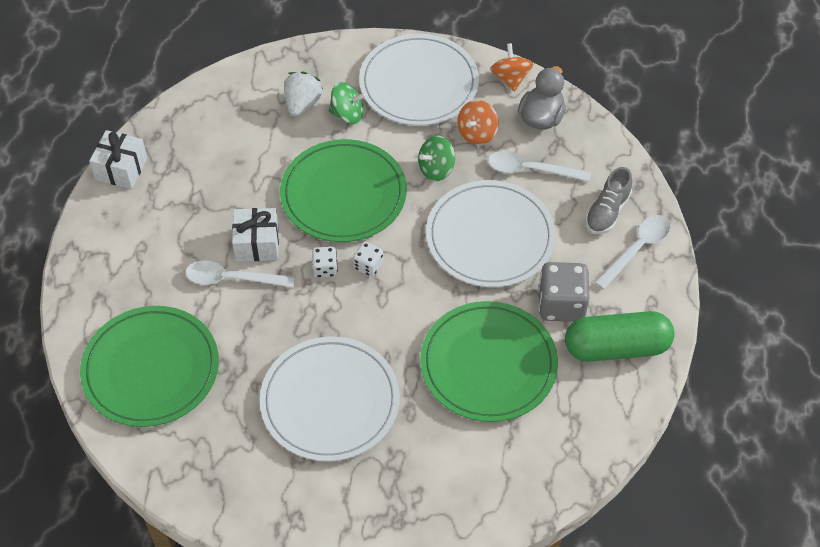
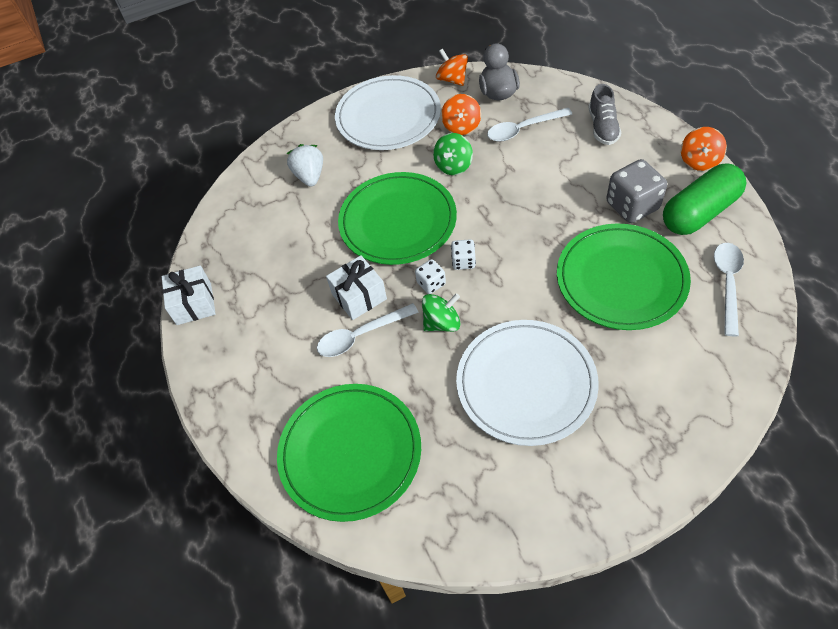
camera: 25 degrees left, 0 degrees up
(347, 114) = (352, 164): green spinning top -> green spinning top (442, 323)
(490, 237) = (536, 189): white plate -> none
(637, 249) = (647, 139): white spoon -> white spoon (727, 284)
(665, 299) = (699, 161): none -> orange spinning top

